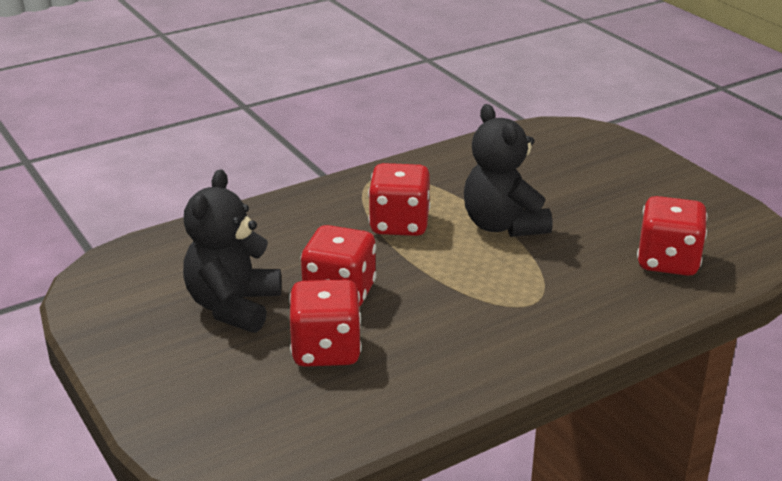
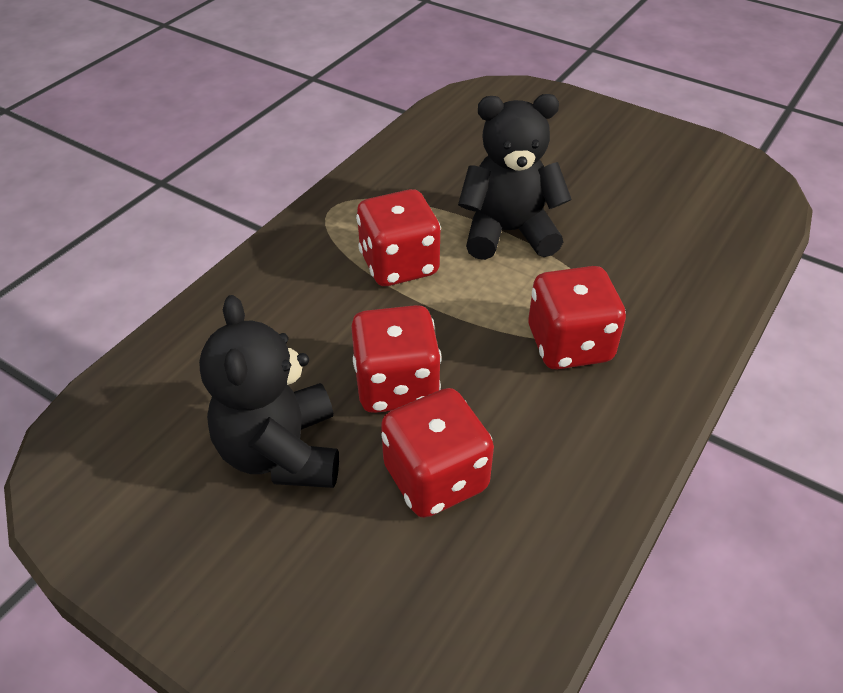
camera: 25 degrees left, 15 degrees up
(503, 225) = (508, 232): black teddy bear -> black teddy bear turned 135 degrees clockwise
(668, 261) = (695, 229): red dice -> red dice (569, 344)

